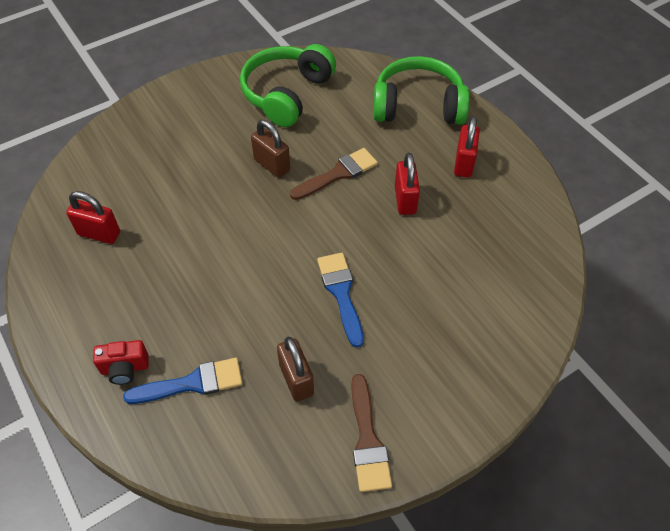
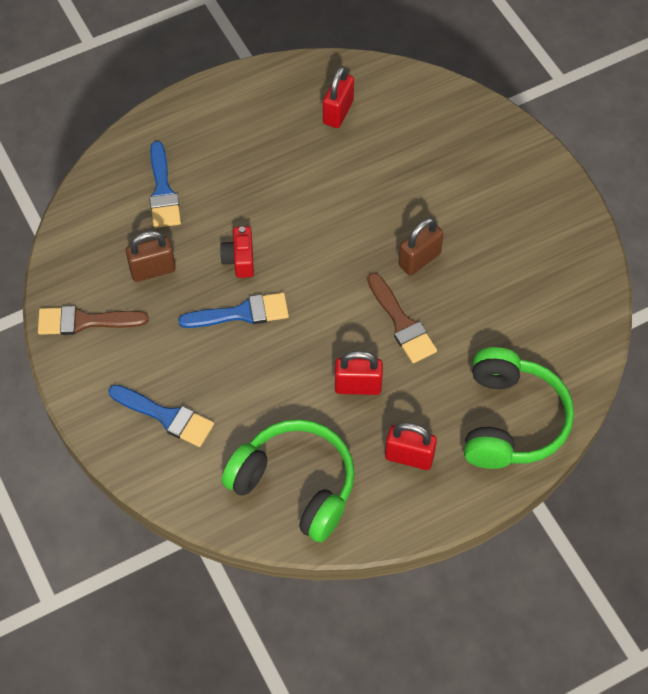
camera: 95 degrees right, 5 degrees up
(125, 368) = (185, 142): red camera -> red camera (239, 260)
(287, 94) = (535, 278): green headphones -> green headphones (295, 485)
(465, 344) = (166, 416): none -> blue brush

